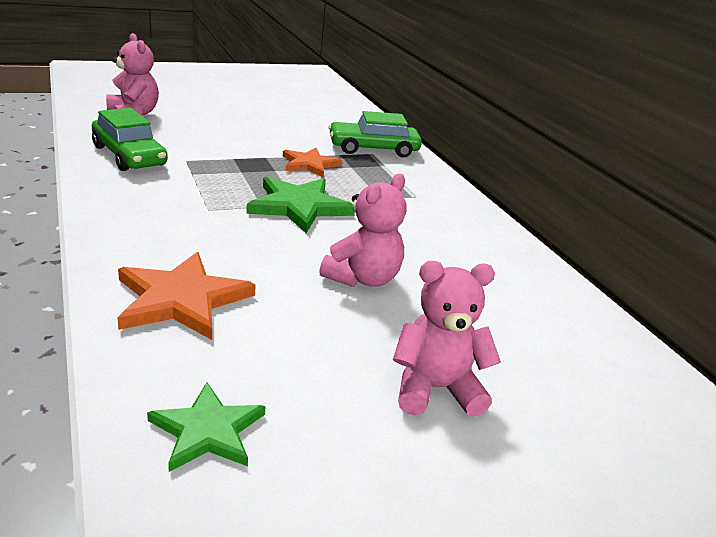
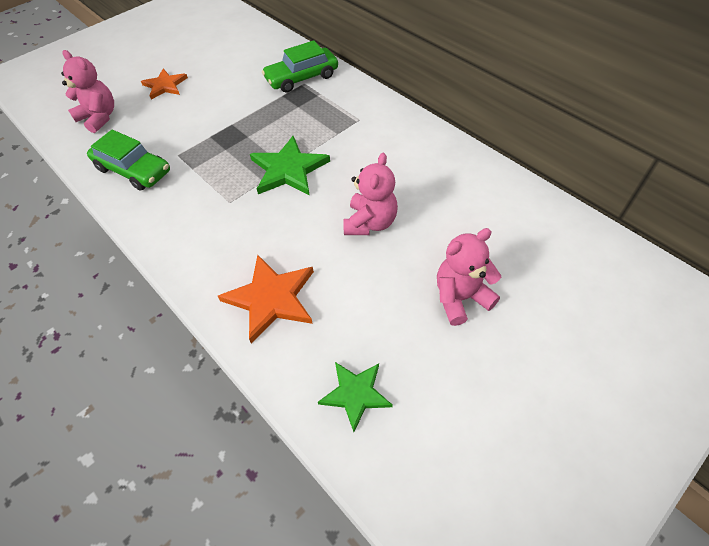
camera: 15 degrees left, 25 degrees up
(309, 164) = (268, 118): orange star -> orange star (165, 85)

